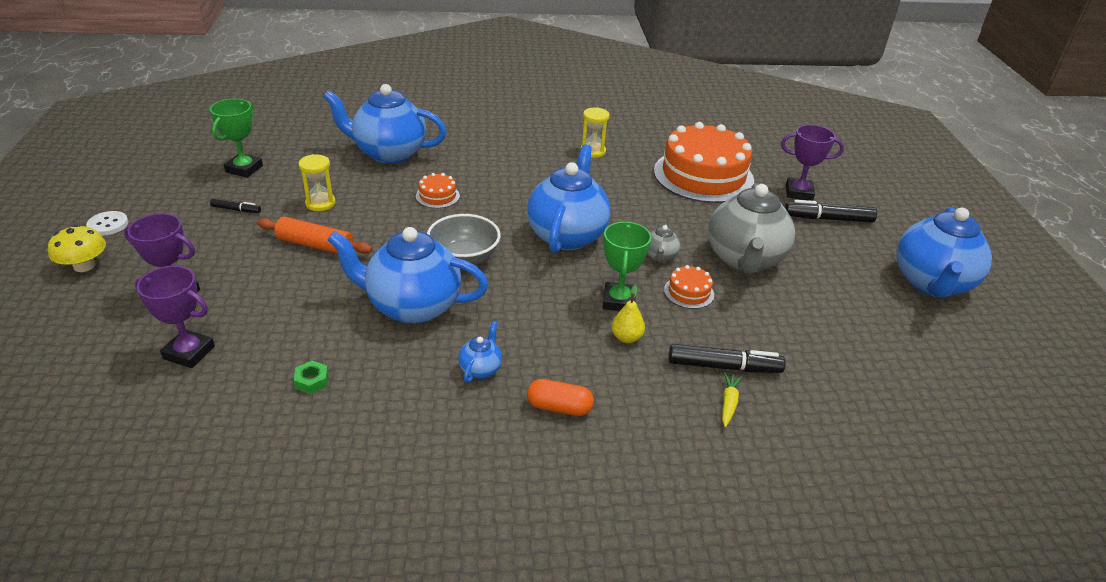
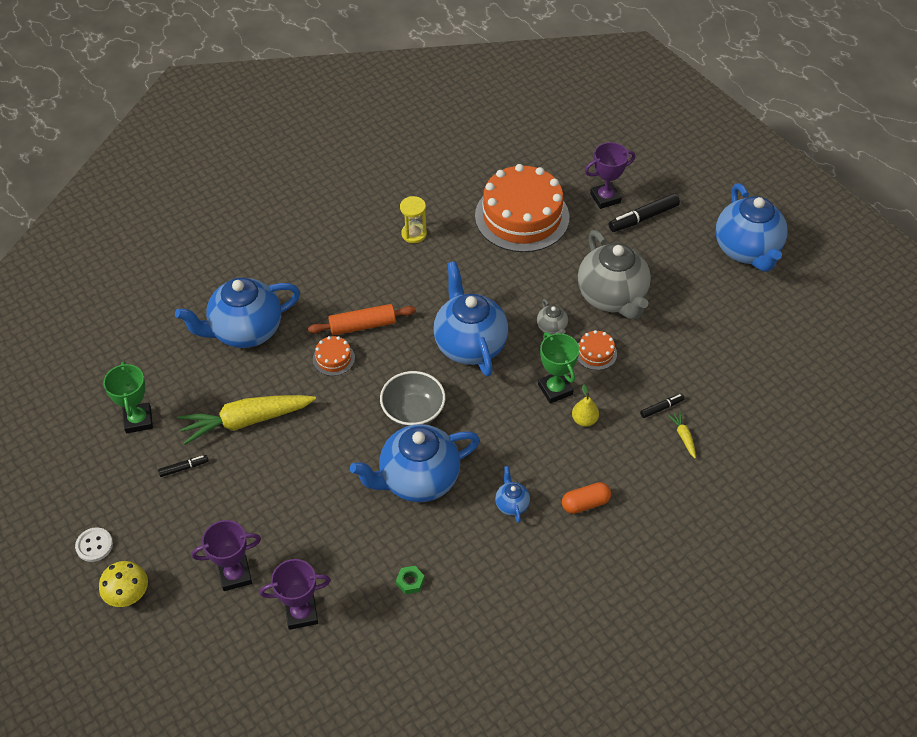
camera: 30 degrees left, 15 degrees up
(315, 245) = (288, 466): orange rolling pin -> orange rolling pin (362, 325)
(320, 203) = (246, 421): yellow hourglass -> yellow carrot
(723, 366) = (661, 408): black marker -> black marker, size x0.55

